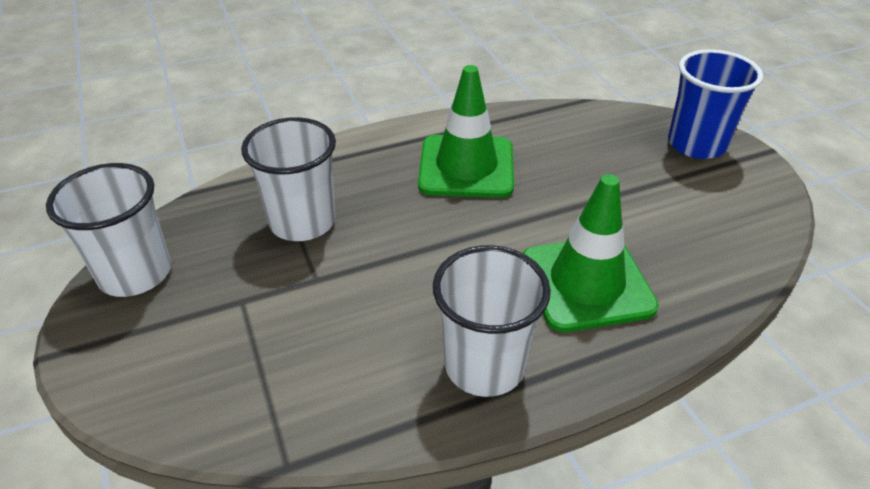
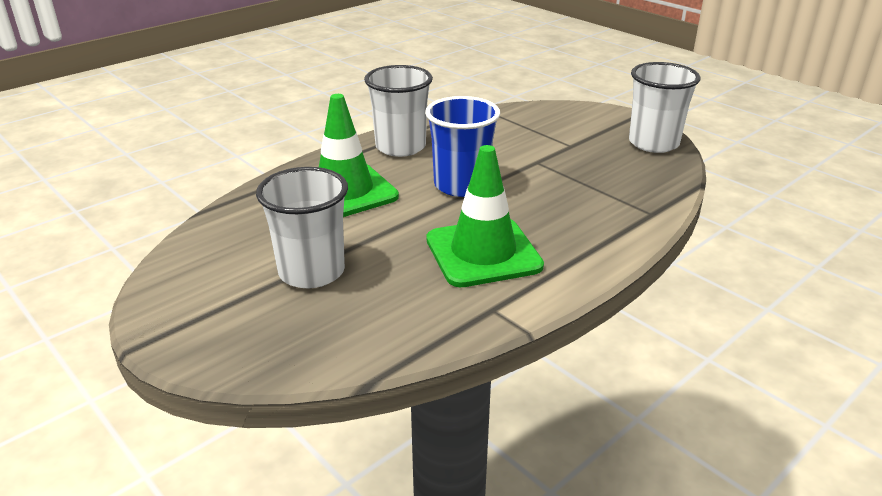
camera: 160 degrees right, 10 degrees down
(302, 222) = (583, 186): white cup -> white cup (312, 272)
(696, 144) = (228, 334): blue cup -> blue cup (461, 185)

